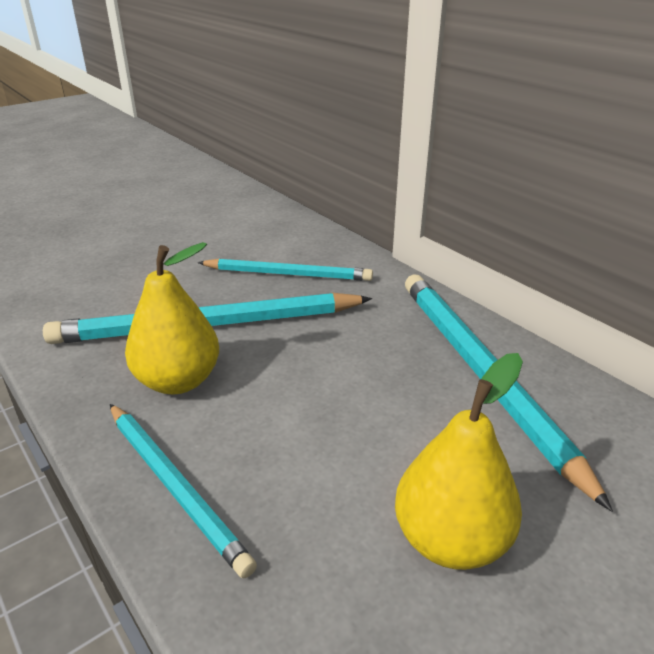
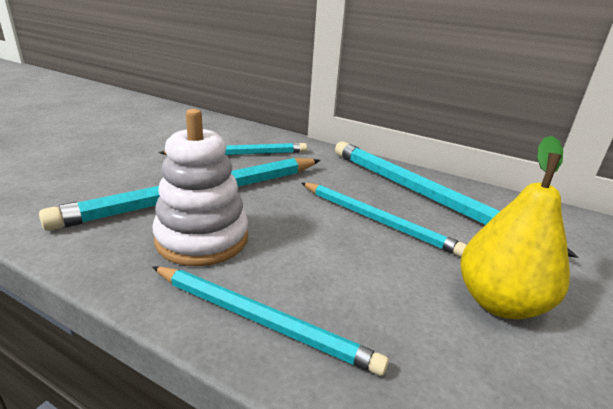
camera: 25 degrees left, 5 degrees down
(178, 381) = (202, 239): yellow pear -> white stacking toy
(387, 396) = (377, 220): none -> turquoise pencil

